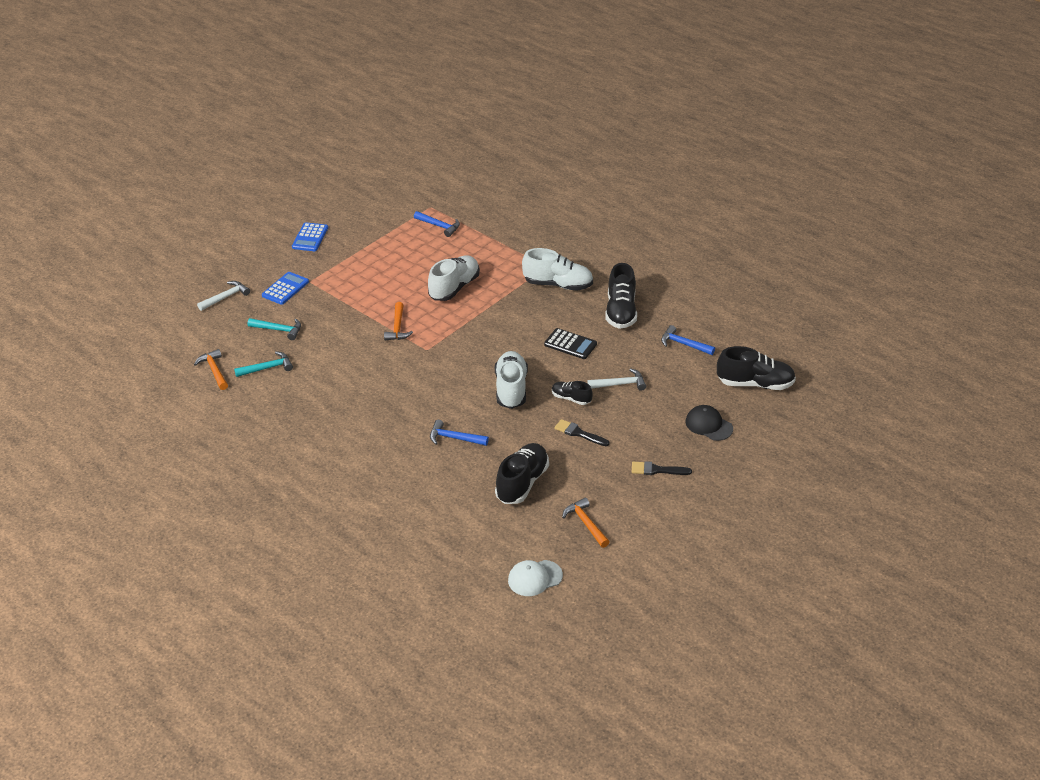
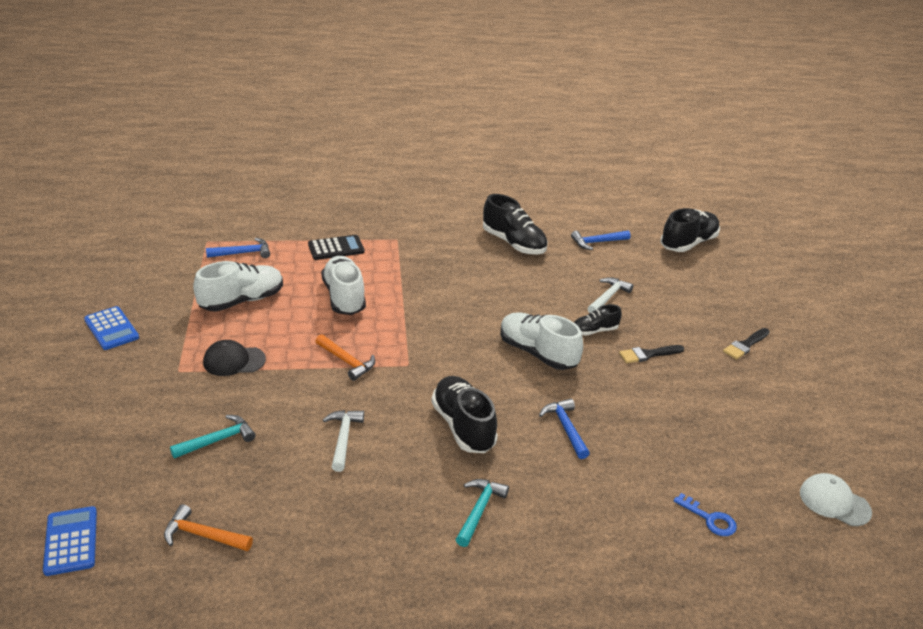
camera: 50 degrees left, 5 degrees down
(226, 297) = (93, 444): white hammer -> white hammer (343, 438)
(267, 368) = (267, 488): turquoise hammer -> turquoise hammer (479, 510)
(285, 289) = (159, 394): blue calculator -> blue calculator (71, 541)
(449, 532) = (709, 519): none -> blue key
(454, 438) = (565, 428): blue hammer -> blue hammer turned 105 degrees clockwise
(522, 483) = (682, 426): black shoe -> black shoe (463, 426)
(534, 578) = (834, 502): white cap -> white cap turned 105 degrees clockwise
(558, 285) = (431, 248): white shoe -> white shoe (242, 301)
(570, 344) = (520, 289): black calculator -> black calculator (336, 248)
(585, 523) = (780, 424): orange hammer -> none
(708, 425) = (714, 290): black cap -> black cap (234, 361)

